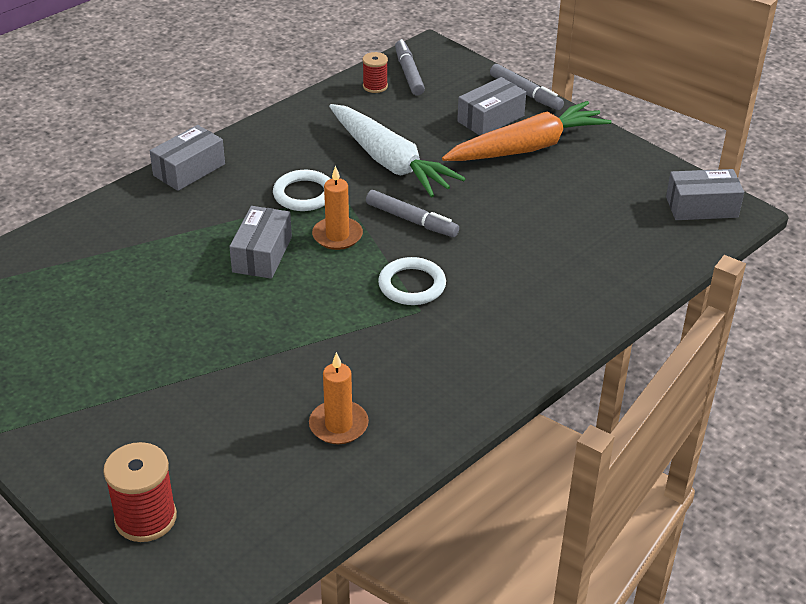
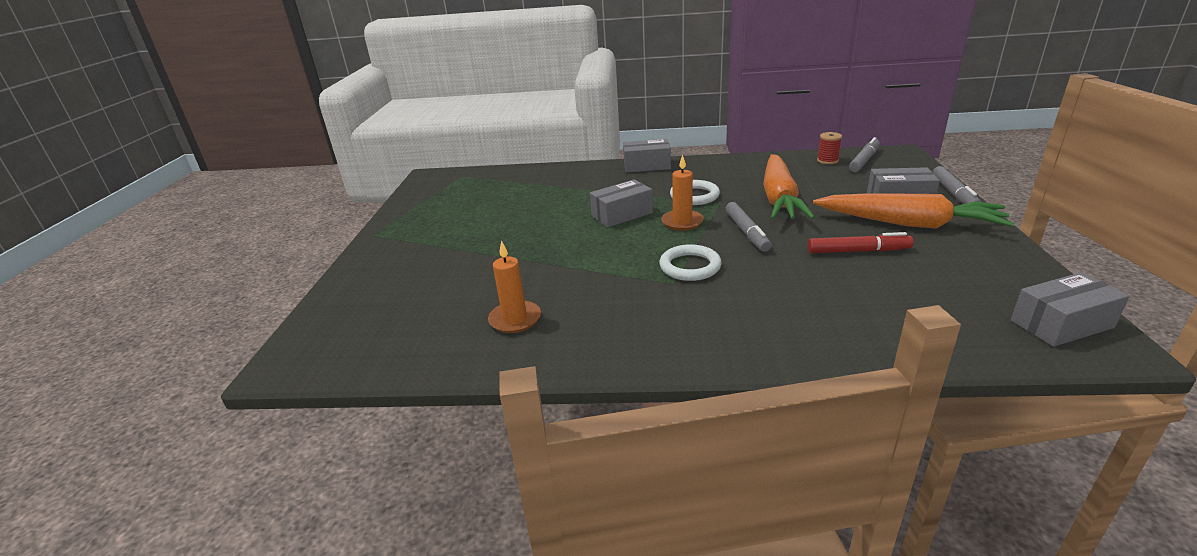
camera: 50 degrees right, 10 degrees down
(145, 518) = (350, 307): red spool -> none
(389, 161) = (779, 198): white carrot -> orange carrot
(521, 199) = (858, 251): none -> red marker
(701, 207) = (1061, 324): grey box -> grey box turned 60 degrees counterclockwise

